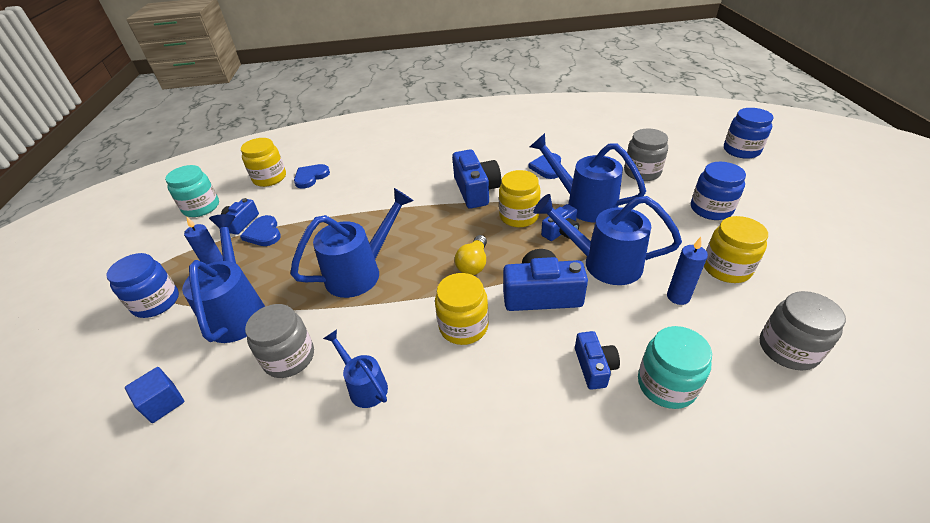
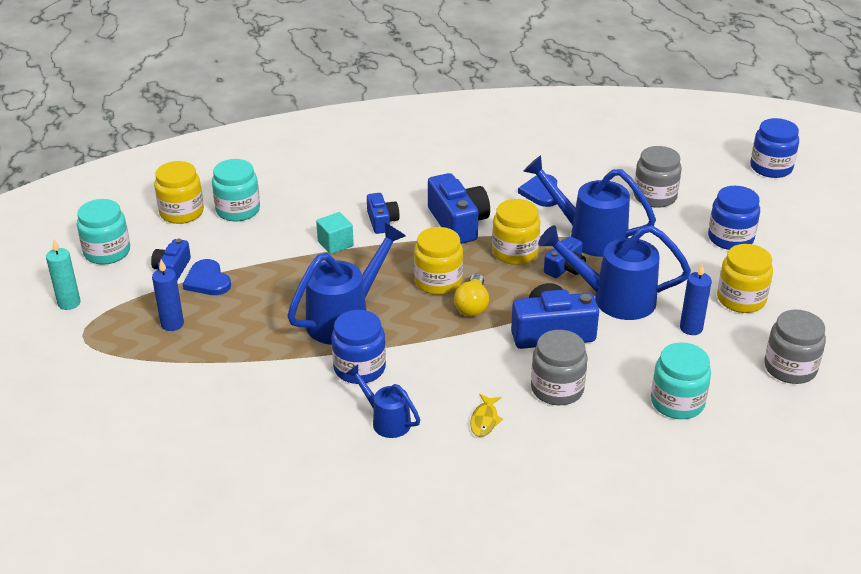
camera: 10 degrees left, 5 degrees down
(150, 249) = (69, 303): none -> turquoise candle
(156, 302) = (114, 359): blue jar -> blue jar (359, 368)
(163, 403) = (181, 447): blue cube -> none
(238, 311) = (218, 363): blue watering can -> none
(289, 357) = (297, 402): grey jar -> grey jar (557, 389)
(311, 177) = (238, 210): blue heart -> turquoise jar
(374, 205) = (335, 244): none -> turquoise cube
(461, 393) = (484, 420): none -> yellow fish
(463, 326) = (474, 365): yellow jar -> yellow jar (438, 281)
(594, 367) = (610, 392): blue camera -> blue camera (382, 221)

